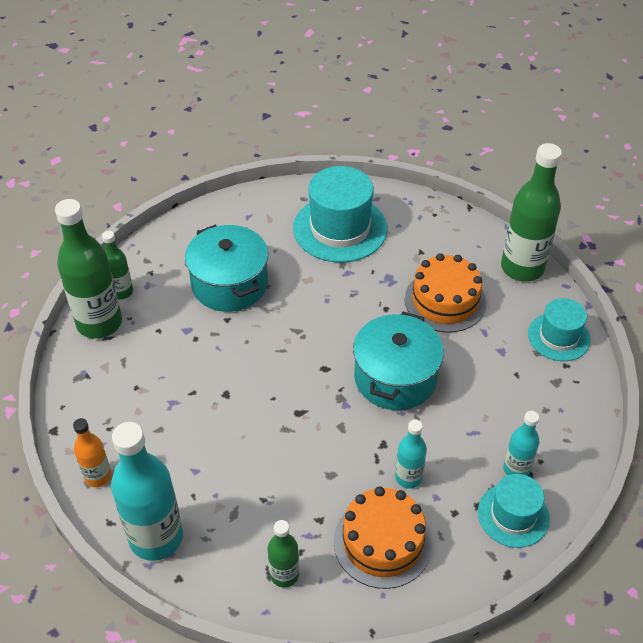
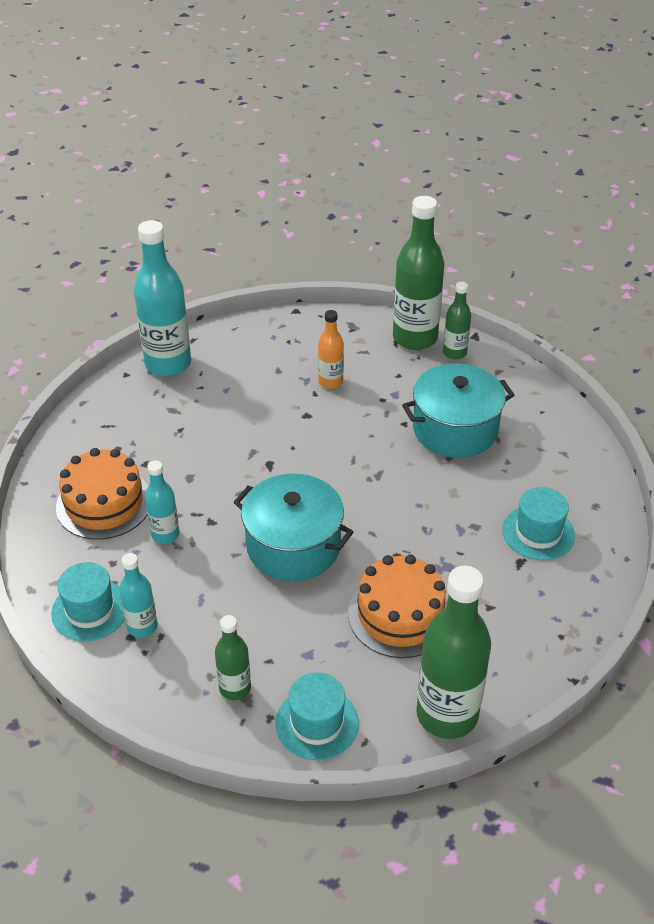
camera: 100 degrees right, 5 degrees down
(98, 476) = (240, 334): orange bottle -> orange bottle (330, 382)
(284, 574) = (101, 435): green bottle -> green bottle (235, 688)
(340, 228) = (538, 533): turquoise hat -> turquoise hat, size x0.59

